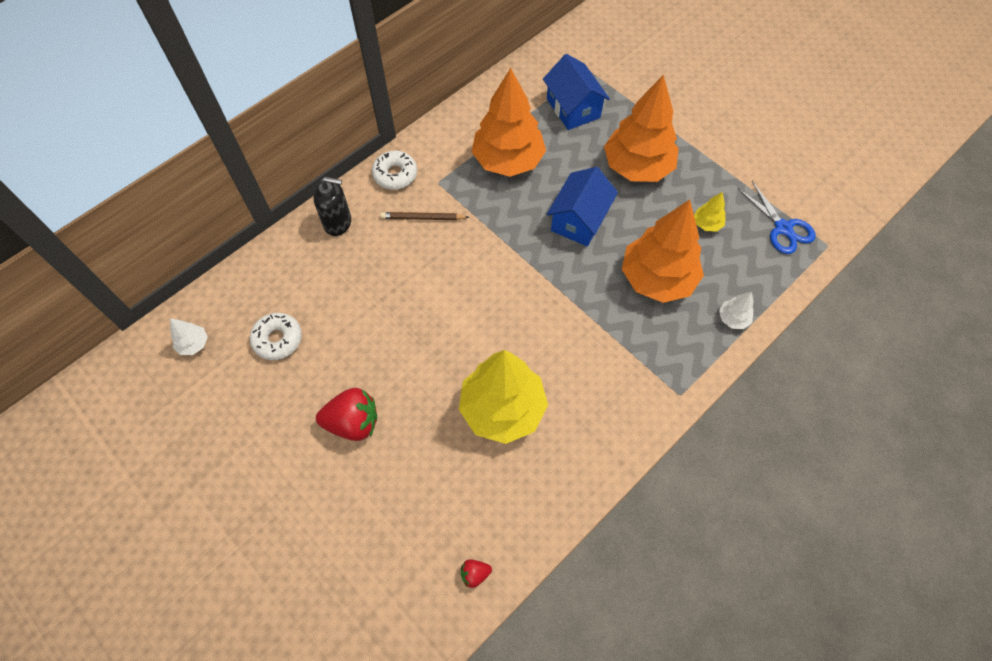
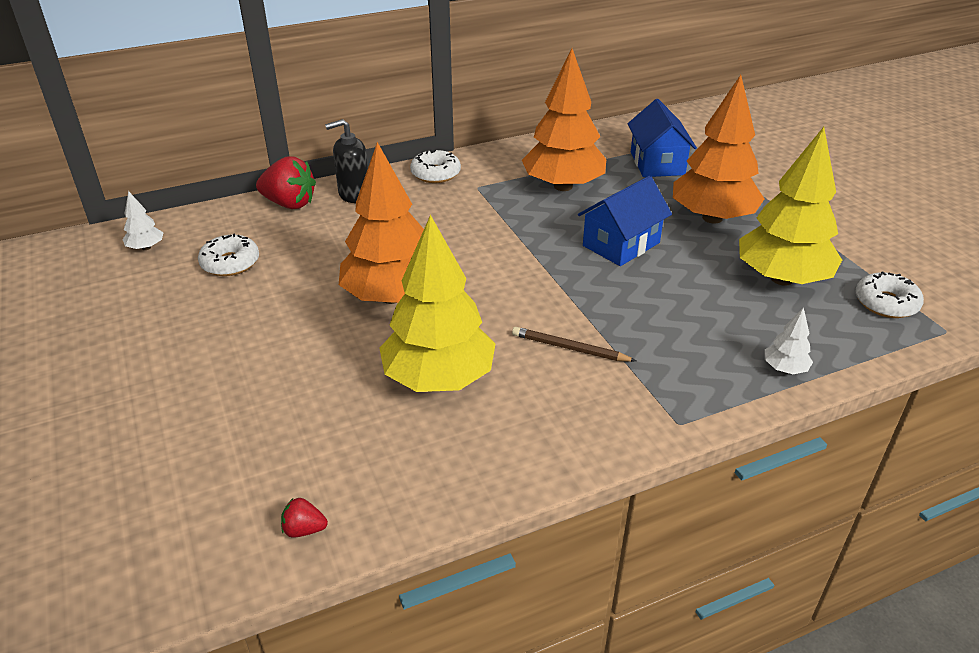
camera: 20 degrees right, 25 degrees down
(338, 222) = (354, 194): black soap dispenser -> black soap dispenser turned 135 degrees clockwise
(353, 422) = (259, 346): red strawberry -> red strawberry (289, 204)
(422, 218) = (444, 208): brown pencil -> brown pencil (569, 348)
(657, 278) = (696, 310): orange tree -> orange tree (391, 296)
(707, 224) = (782, 279): yellow tree -> yellow tree, size x2.41
(783, 228) = (886, 303): blue scissors -> white donut

